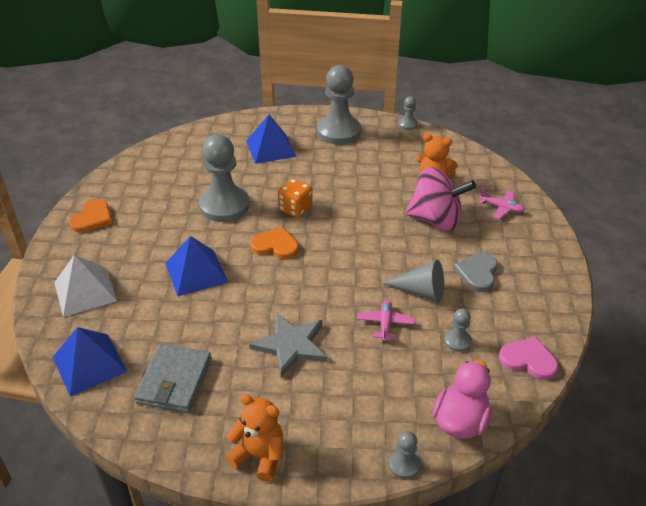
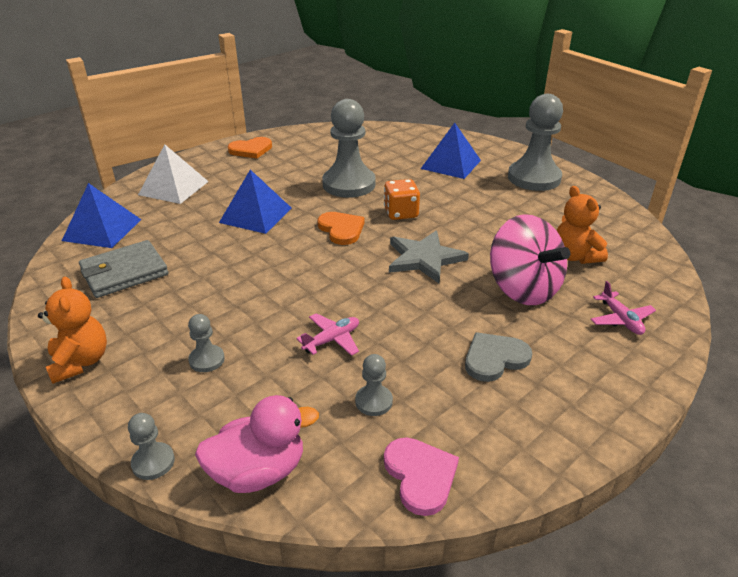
camera: 45 degrees right, 5 degrees down
(291, 345) = (233, 303): grey star -> grey star (424, 259)
(408, 125) = (618, 202): grey pawn -> grey pawn (207, 360)
(421, 291) = (408, 336): grey cone -> none

